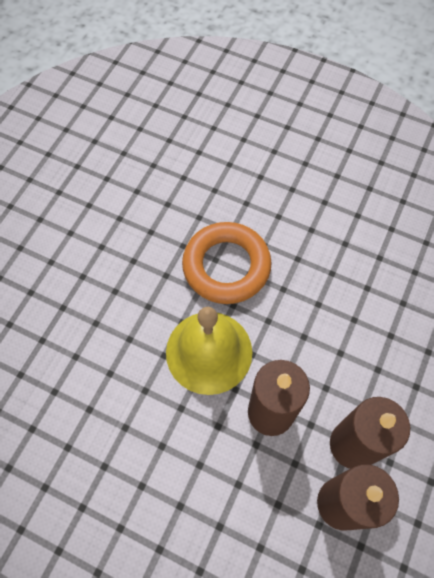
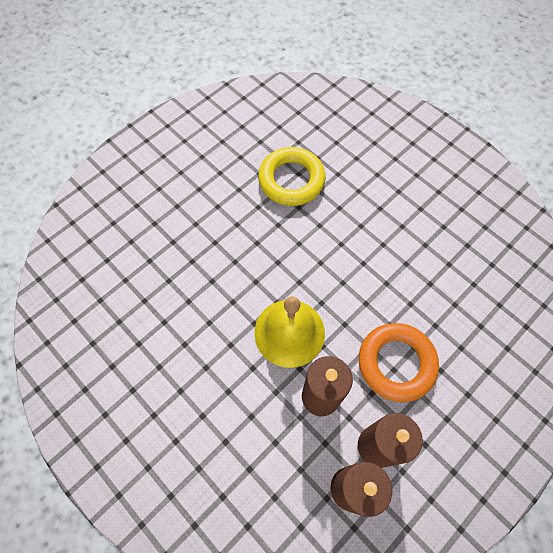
camera: 20 degrees right, 0 degrees up
(147, 175) = (291, 180): none -> yellow ring
(226, 266) = (327, 270): orange ring -> orange ring (396, 363)

